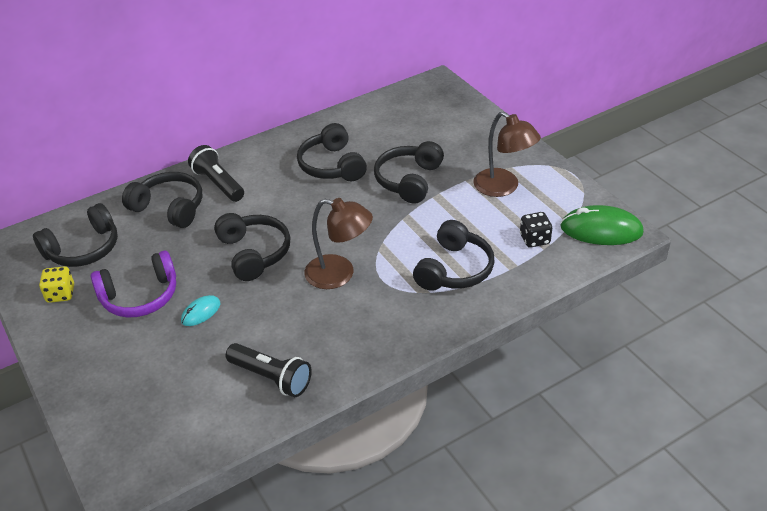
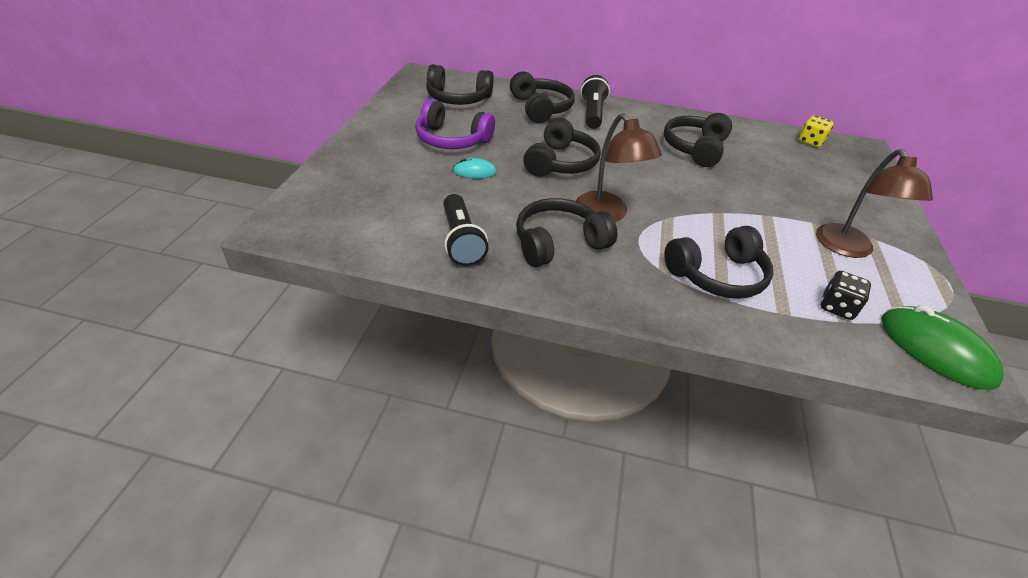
camera: 40 degrees right, 0 degrees up
(61, 294) = (411, 111): yellow dice -> yellow dice (810, 142)
(409, 180) = (753, 192): black headphones -> black headphones (558, 243)

